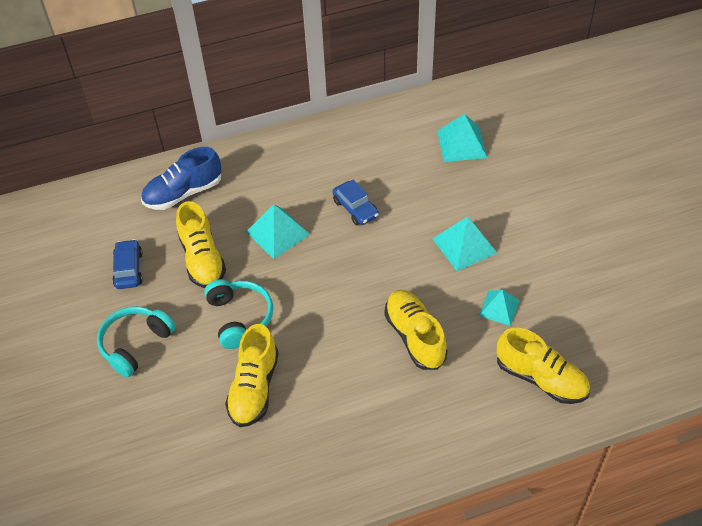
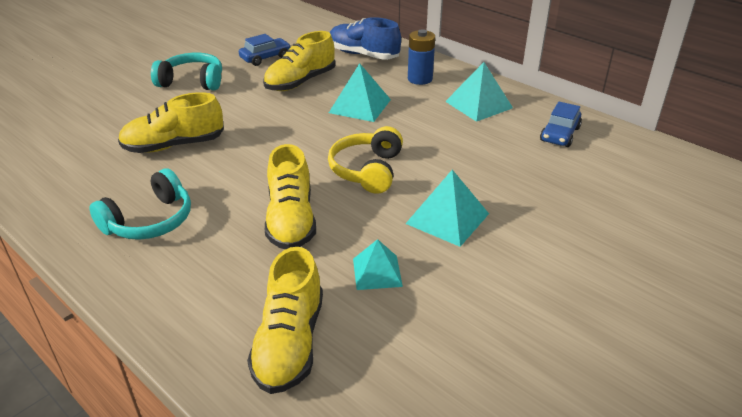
camera: 60 degrees right, 15 degrees down
(240, 317) = (249, 116): turquoise headphones -> turquoise headphones (150, 221)
(260, 173) = (420, 79): none -> blue battery
(355, 208) = (429, 136): blue car -> blue car (560, 134)
(378, 266) = (367, 170): none -> yellow headphones
(415, 336) = (291, 220): yellow shoe -> yellow shoe turned 135 degrees clockwise
(462, 144) = (593, 174): turquoise pyramid -> turquoise pyramid (478, 104)

